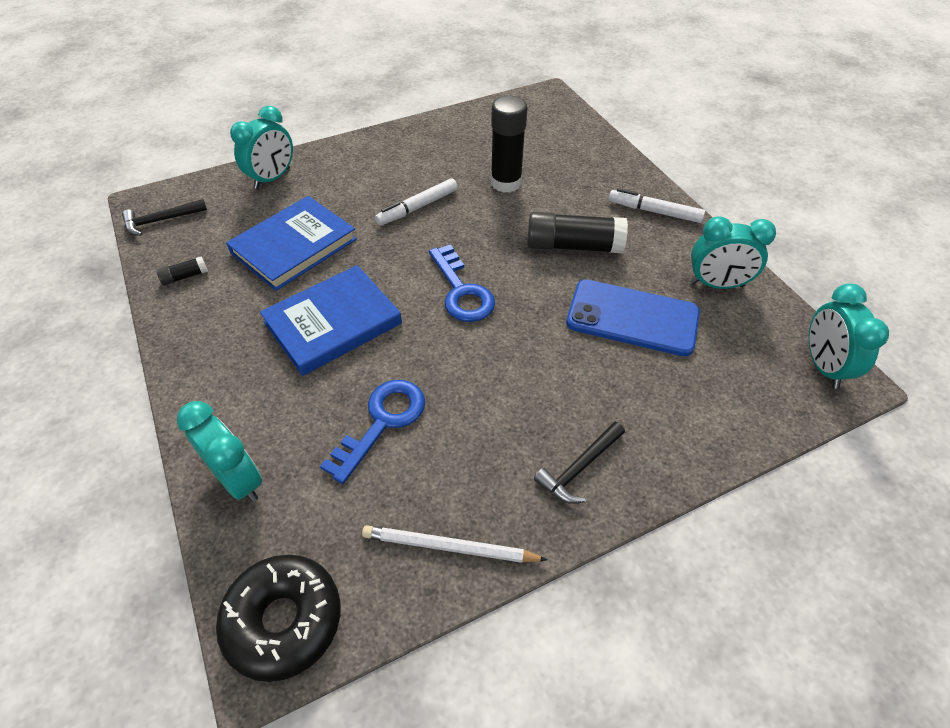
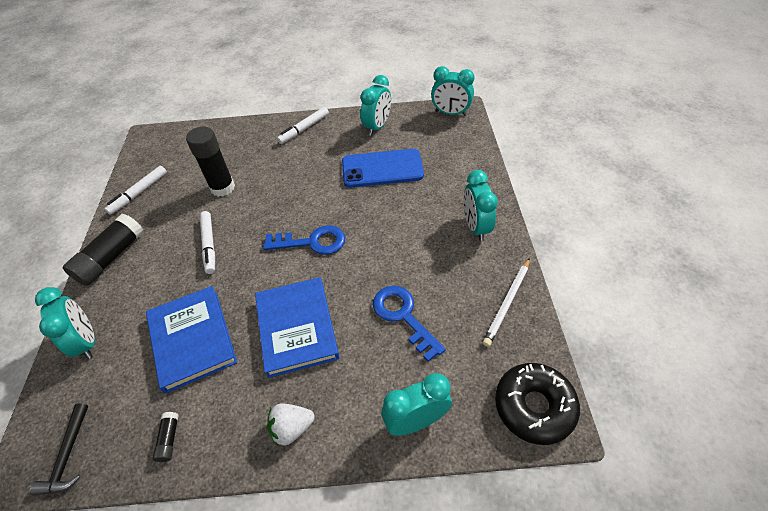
camera: 65 degrees left, 0 degrees up
(210, 364) = (292, 428): none -> white strawberry
(463, 127) = (139, 193): none -> white marker
(573, 246) = (308, 174): black glue stick -> black glue stick (111, 258)
(579, 468) = (475, 227): black hammer -> turquoise clock
(632, 318) = (382, 169): blue phone -> blue phone turned 45 degrees clockwise

